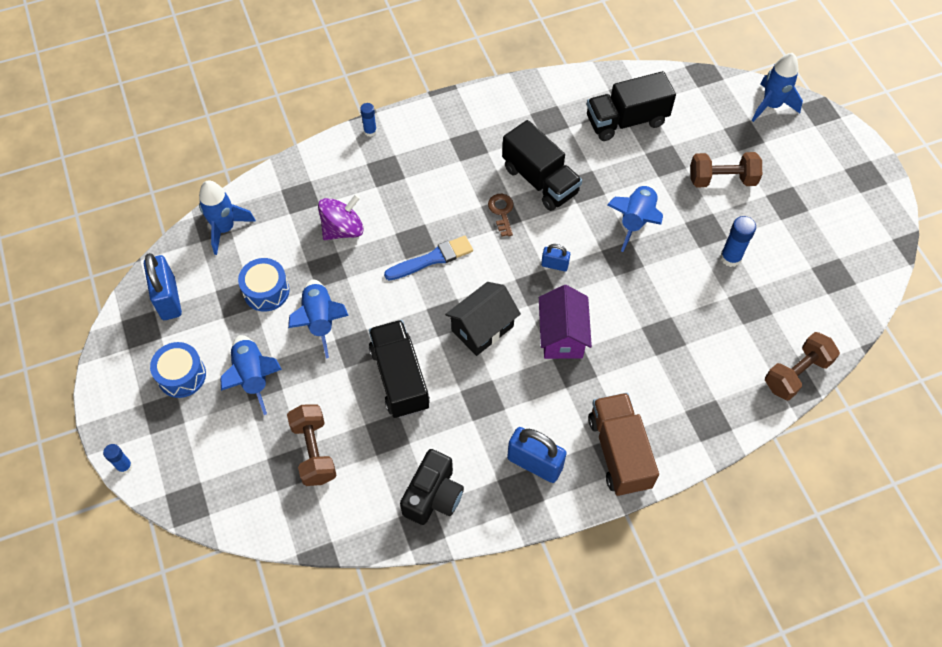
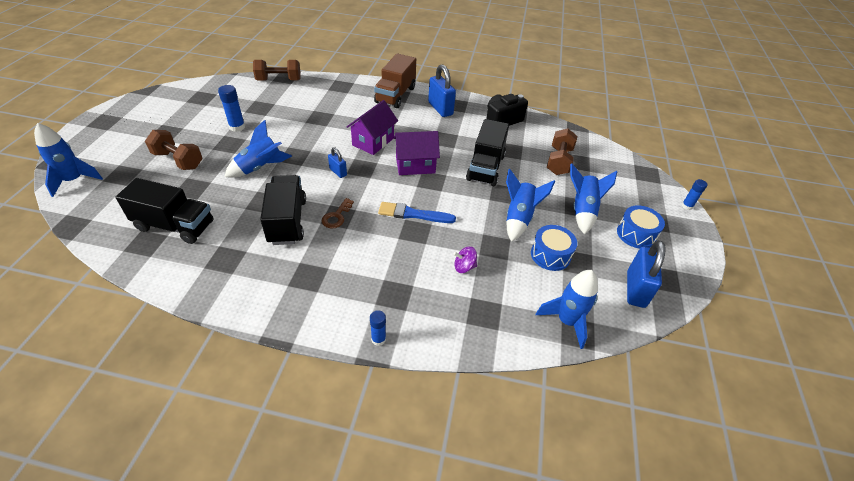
camera: 150 degrees left, 15 degrees down
(343, 229) = (464, 267): purple spinning top -> purple spinning top, size x0.59
(482, 328) = (415, 165): black house -> purple house

